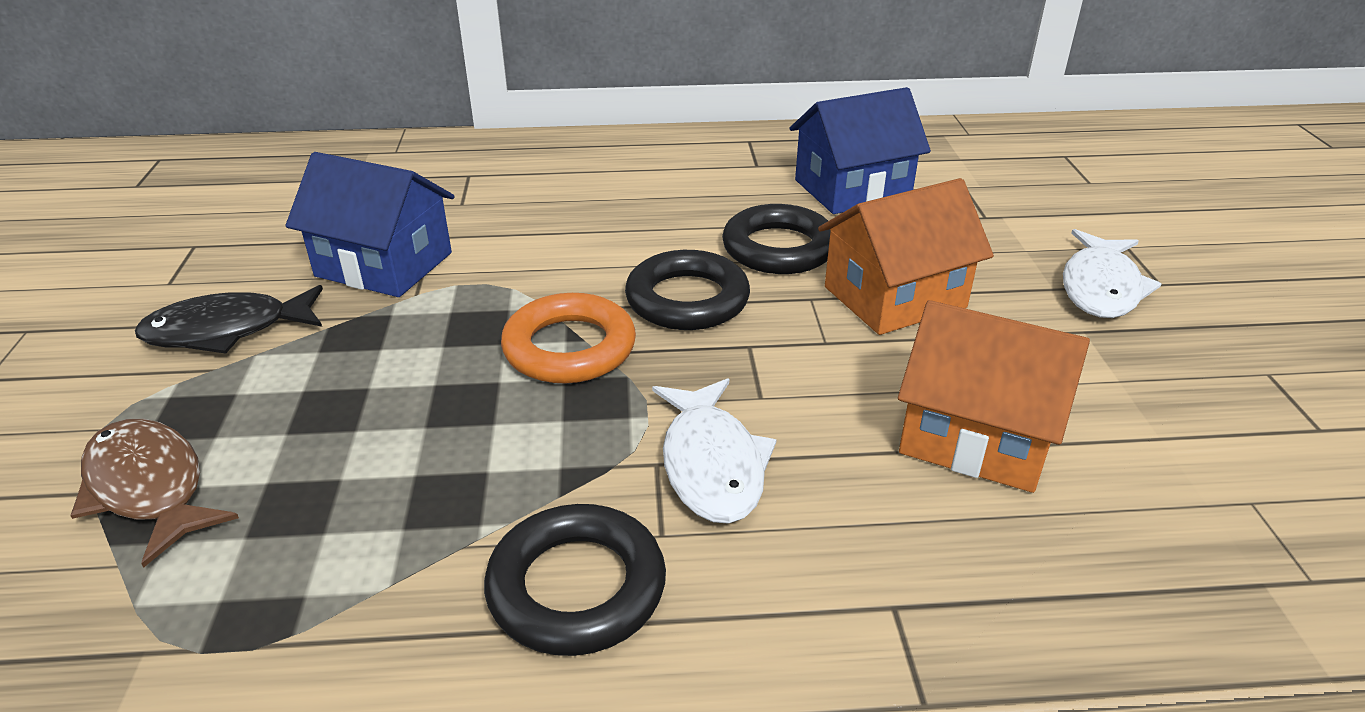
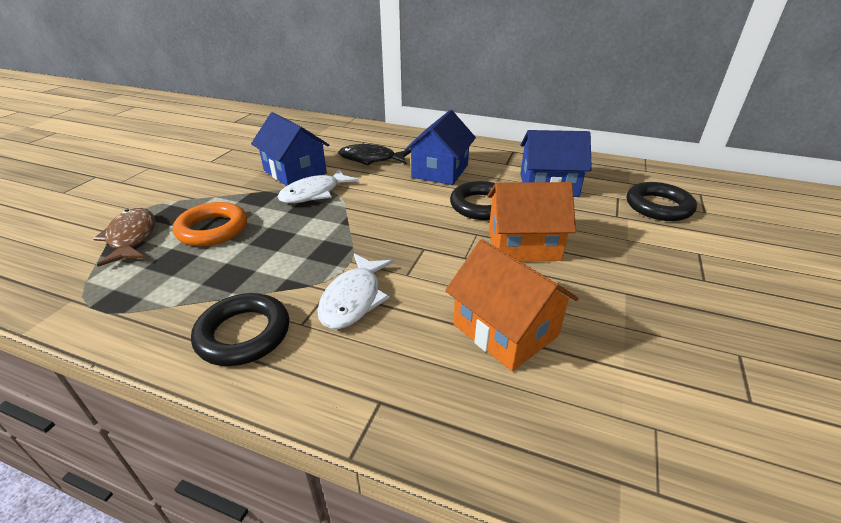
camera: 25 degrees right, 0 degrees up
(227, 330) = (213, 184): black fish -> black fish (371, 159)
(569, 348) = (338, 227): orange ring -> orange ring (212, 229)
(659, 202) = (440, 171): none -> blue house
(687, 299) = (413, 219): black ring -> black ring (658, 206)
(1101, 287) = (659, 271): white fish -> white fish (314, 193)

